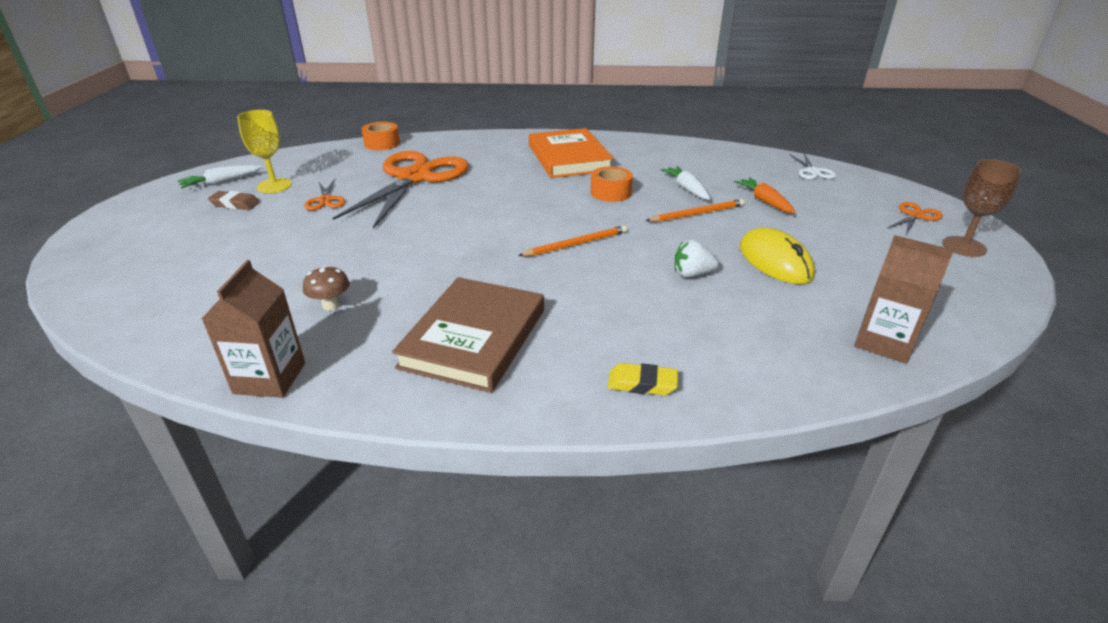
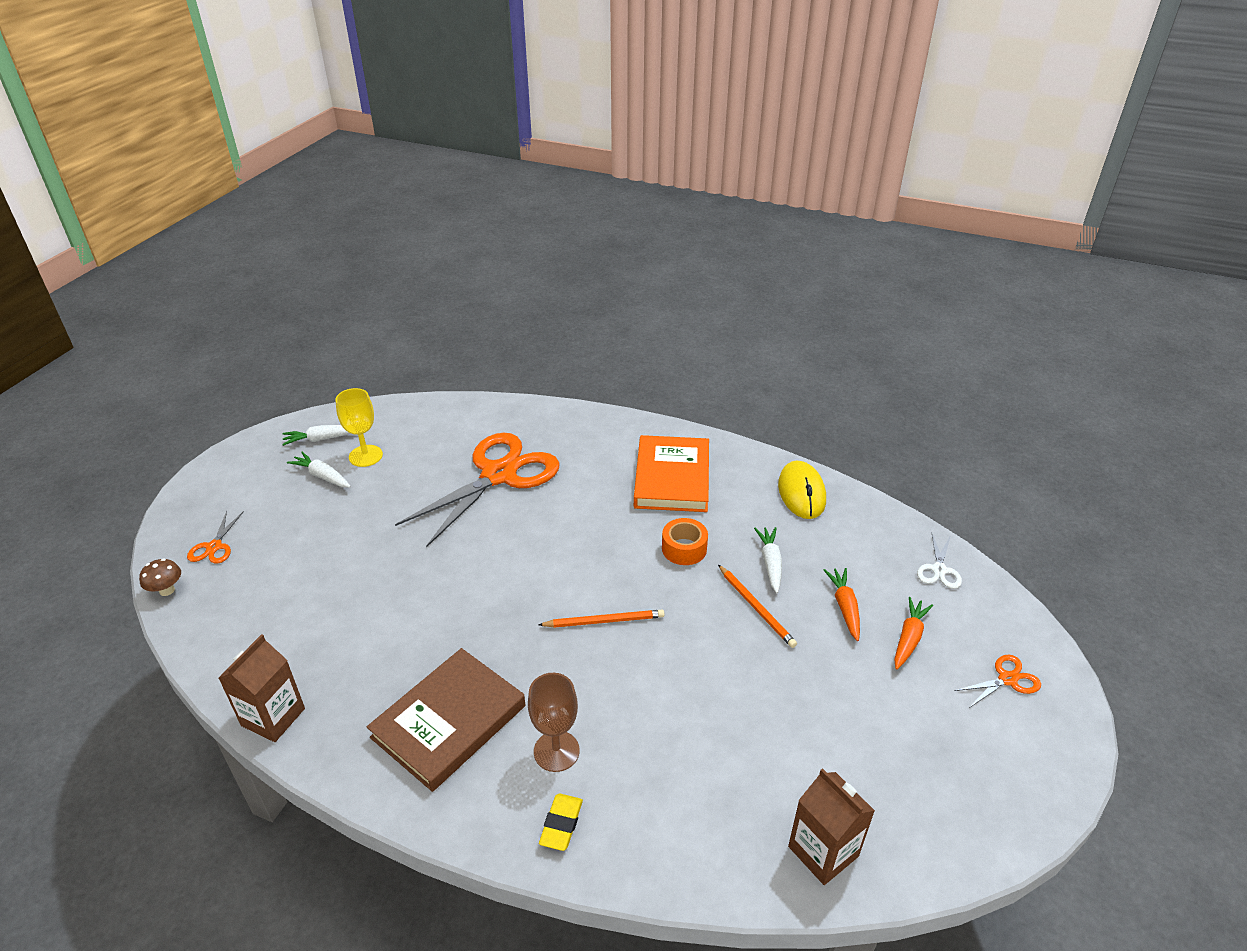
camera: 20 degrees right, 5 degrees up
(235, 204) = (322, 476): brown eraser -> white carrot
(325, 200) = (402, 490): orange scissors -> orange scissors (214, 547)
(331, 305) = (351, 643): brown mushroom -> brown mushroom (167, 590)
(382, 143) = (492, 408): orange tape -> none
(642, 383) = (561, 824): yellow eraser -> yellow eraser turned 75 degrees clockwise
(692, 274) = (693, 698): white strawberry -> none
(697, 213) = (756, 608): orange pencil -> orange pencil turned 60 degrees clockwise
(775, 261) = (791, 704): yellow mouse -> yellow mouse (801, 493)
(826, 208) = (909, 638): none -> orange carrot
(964, 246) = (1025, 745): brown goblet -> brown goblet (556, 751)

